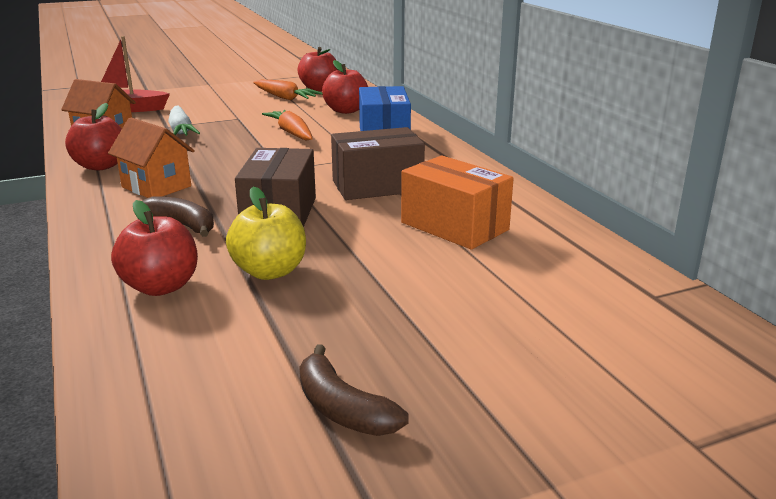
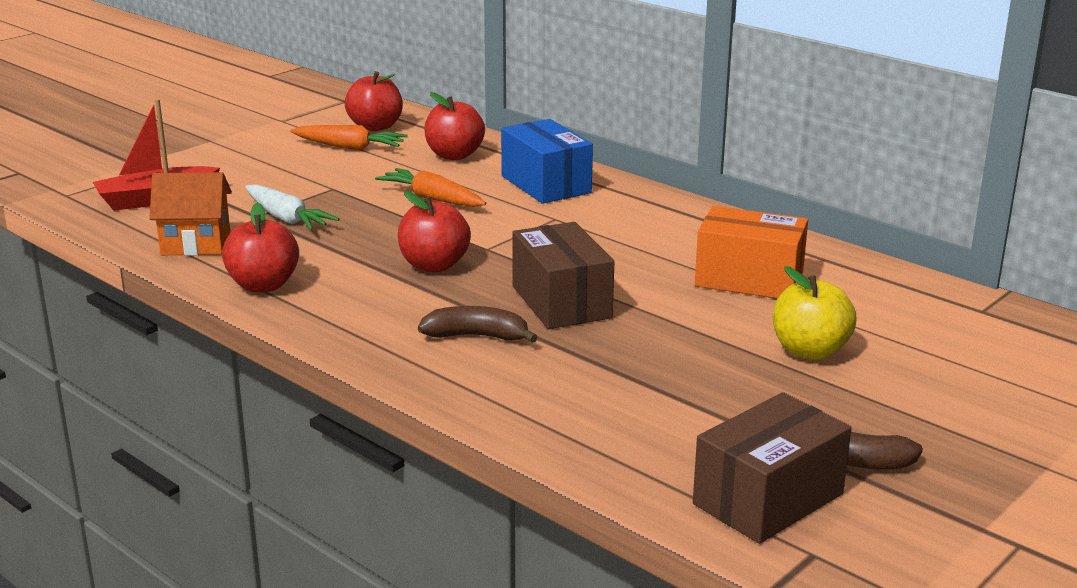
camera: 25 degrees left, 0 degrees up
(156, 187) = (376, 298): orange house -> none
(161, 287) = (554, 402): red apple -> red apple (434, 265)
(270, 271) = (636, 363): yellow apple -> yellow apple (809, 351)
(377, 186) = (619, 250): brown box -> brown box (768, 499)

